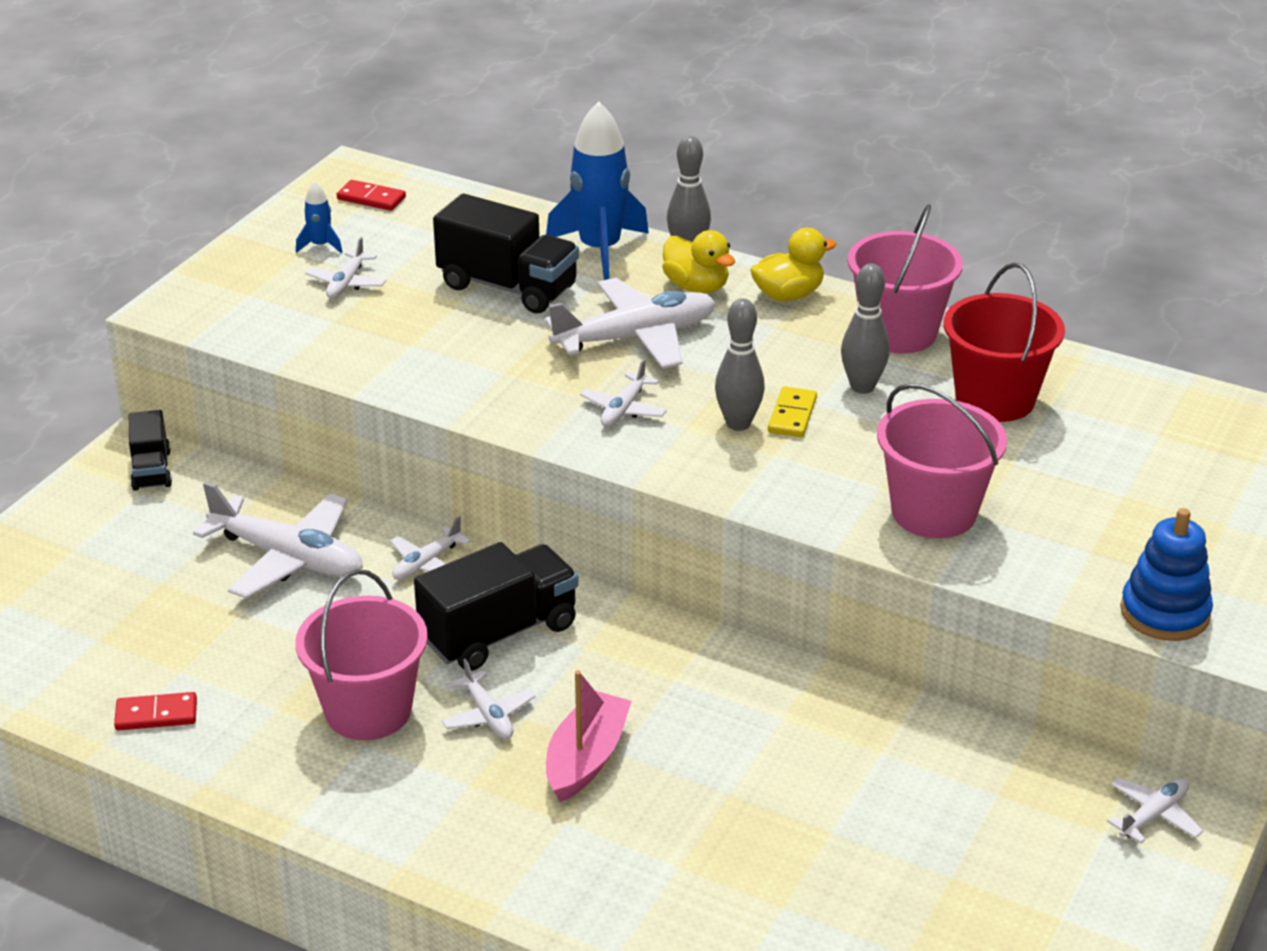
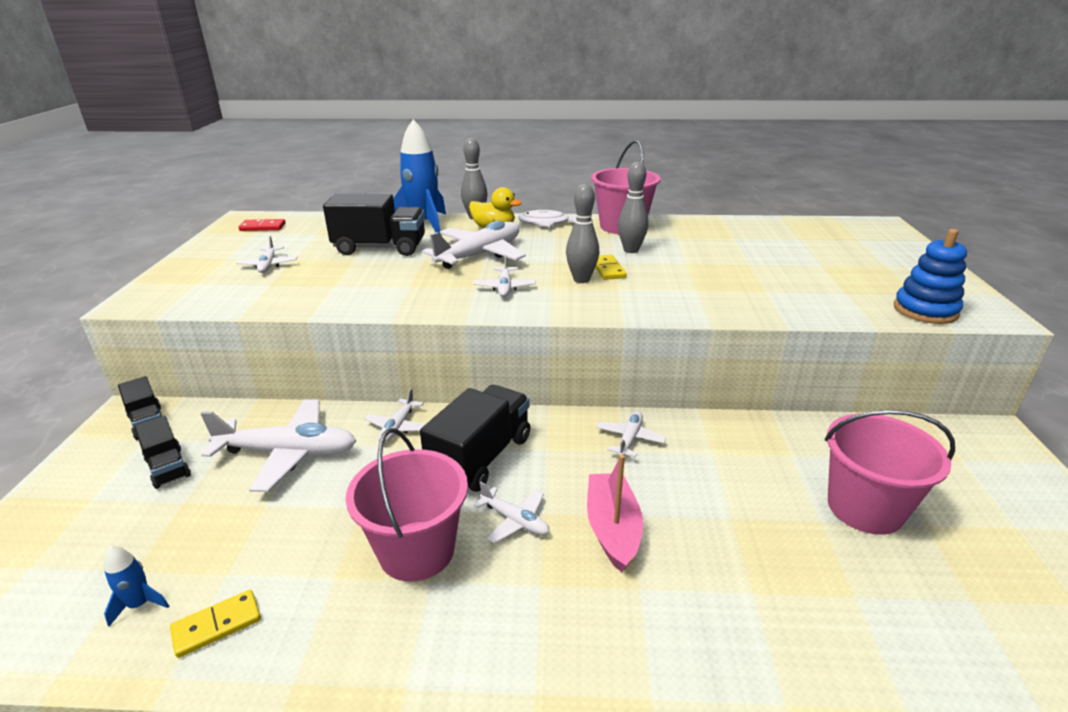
camera: 25 degrees left, 5 degrees down
(156, 715) = (217, 625): red domino -> yellow domino
(157, 536) = (168, 467): none -> black truck
(320, 245) = (239, 252): blue rocket -> blue rocket (140, 604)
(788, 295) = (548, 223): yellow duck -> white fish
(934, 512) = (741, 294): pink bucket -> pink bucket (865, 508)
(995, 399) = (704, 241): red bucket -> none
(1153, 816) = (972, 440): white plane -> white plane (629, 439)

